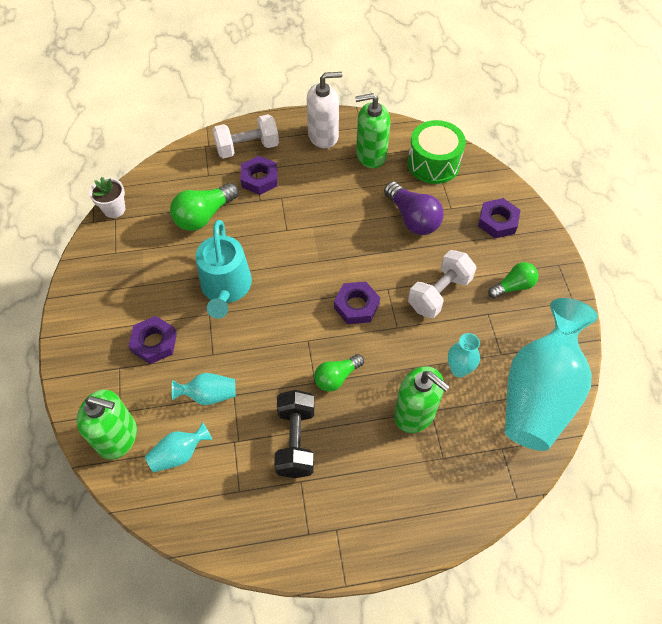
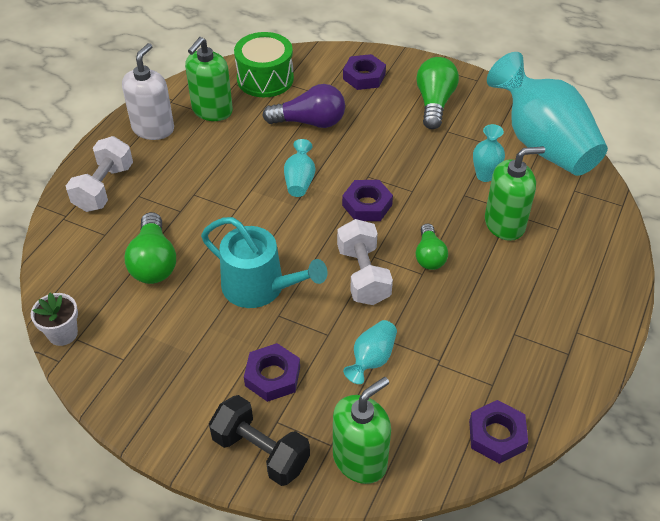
camera: 55 degrees left, 10 degrees down
(179, 454) = (419, 414): turquoise vase -> turquoise vase (300, 180)
(259, 179) = (154, 198): purple nut -> purple nut (497, 435)
(295, 440) = (471, 317): black dumbbell -> black dumbbell (260, 452)
(439, 293) = (402, 147): white dumbbell -> white dumbbell (363, 275)
(513, 286) = (434, 103): green light bulb -> green light bulb, size x1.54

